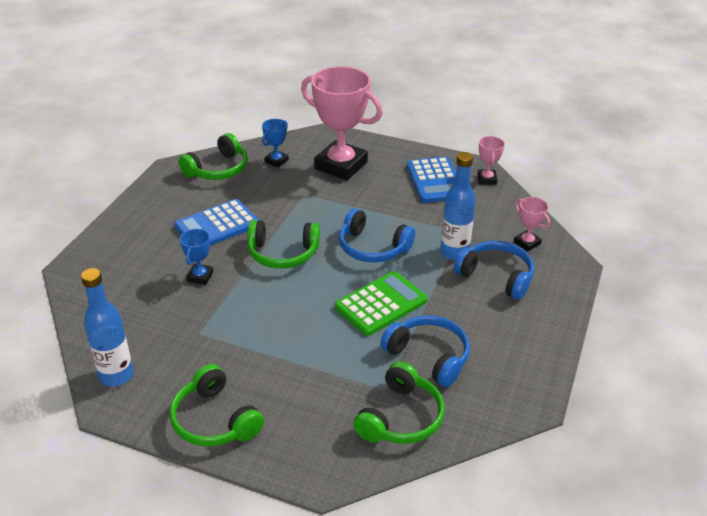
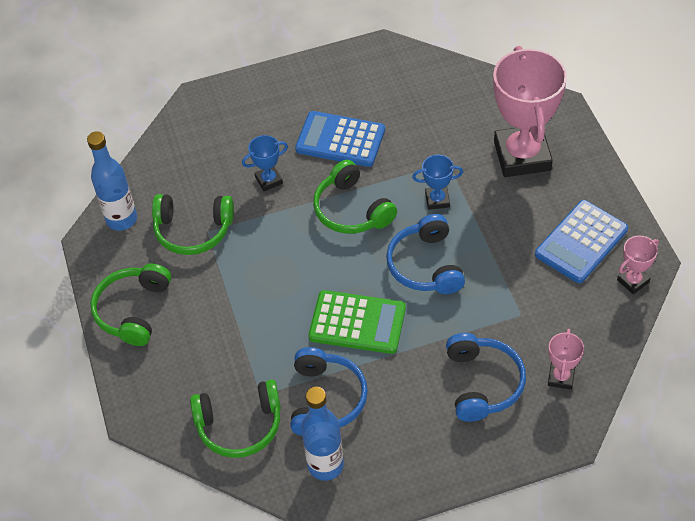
camera: 55 degrees right, 15 degrees up
(218, 169) = (415, 78): green headphones -> green headphones (193, 230)
(276, 161) = (474, 106): blue trophy -> blue trophy (437, 200)
(454, 252) = (484, 329): blue bottle -> blue bottle (325, 465)

